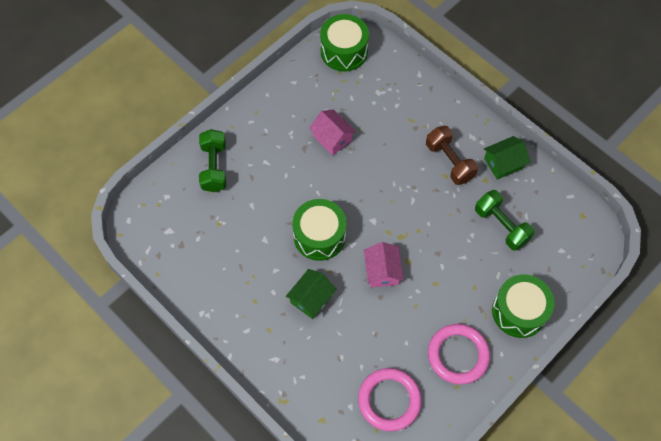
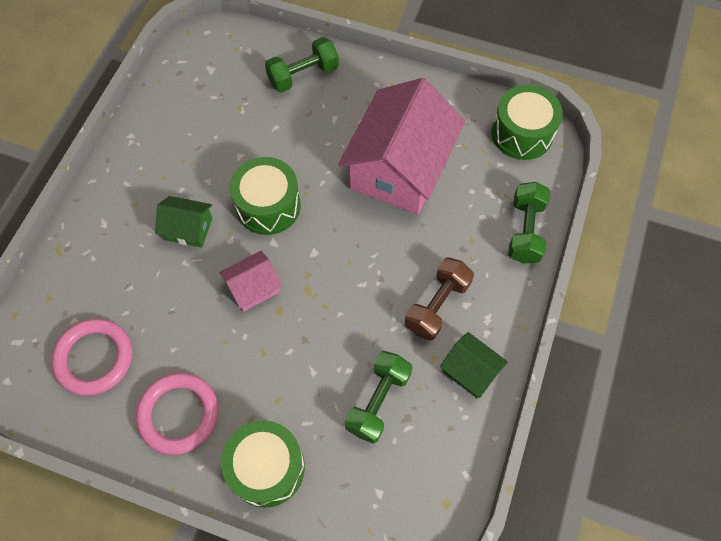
camera: 65 degrees right, 0 degrees up
(332, 138) = (399, 168): pink house -> pink house, size x2.21
(420, 86) = (525, 231): none -> green dumbbell

